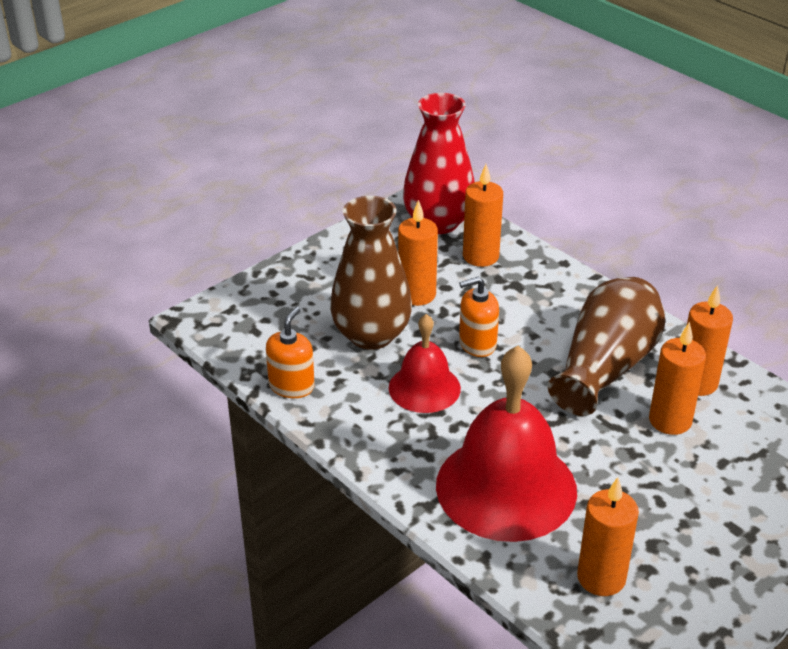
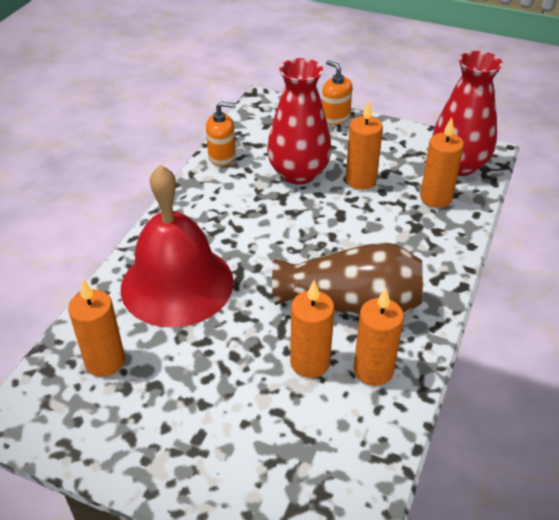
camera: 65 degrees right, 5 degrees up
(371, 335) = (298, 173): brown vase -> red vase
(424, 388) = (259, 214): red bell -> none
(477, 344) = (327, 226): orange soap dispenser -> orange soap dispenser (335, 118)

